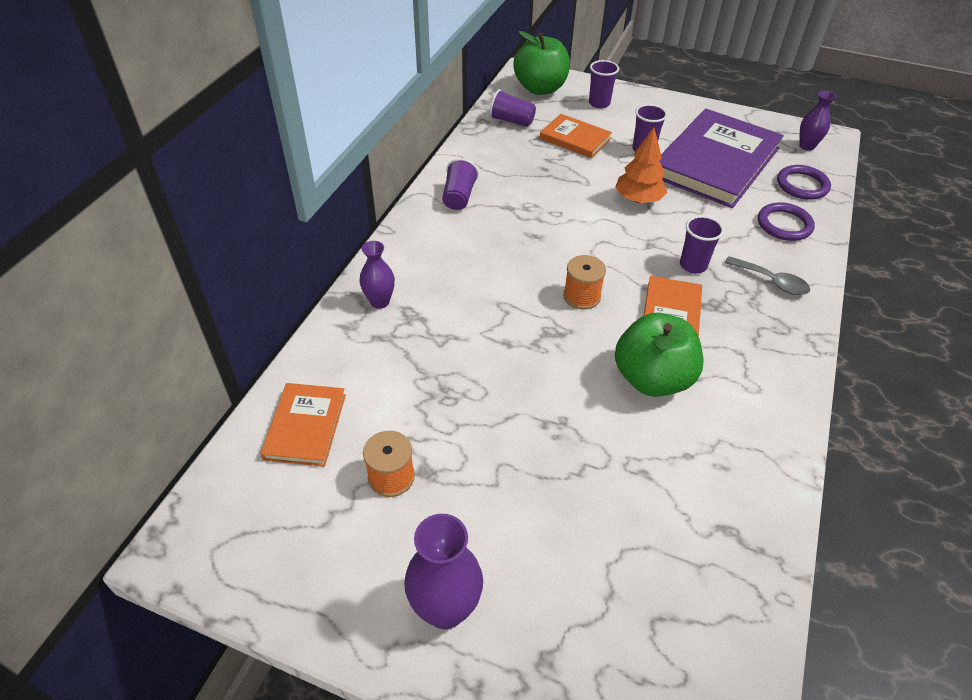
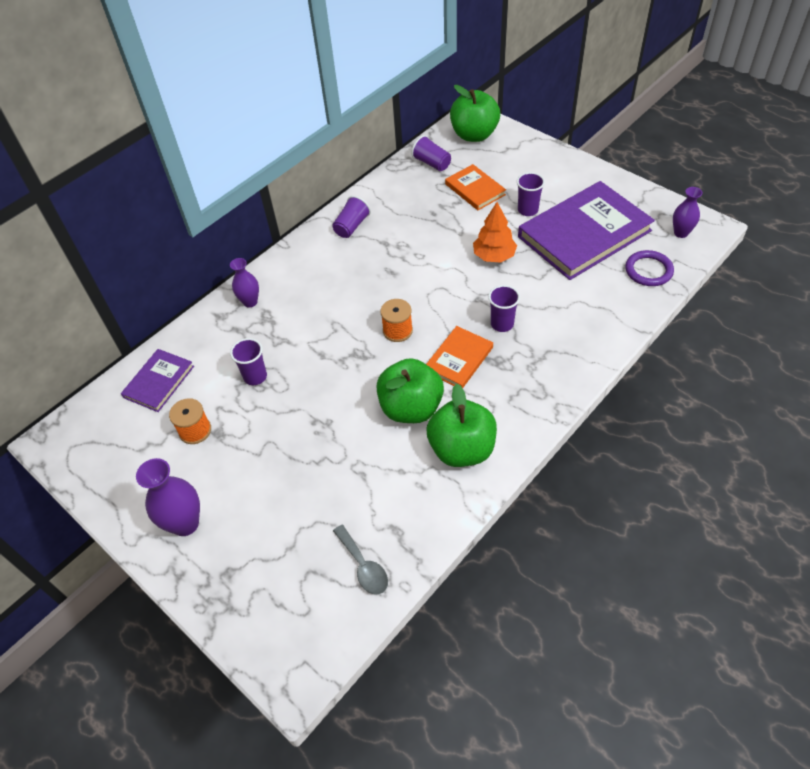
camera: 25 degrees right, 5 degrees up
(305, 426) = (159, 382): orange book -> purple book
(599, 103) = (517, 158): purple cup -> purple cup (255, 376)
(740, 410) = (462, 449): none -> green apple
(771, 281) = (559, 352): grey spoon -> grey spoon (363, 566)
(784, 224) = (605, 304): purple ring -> none

